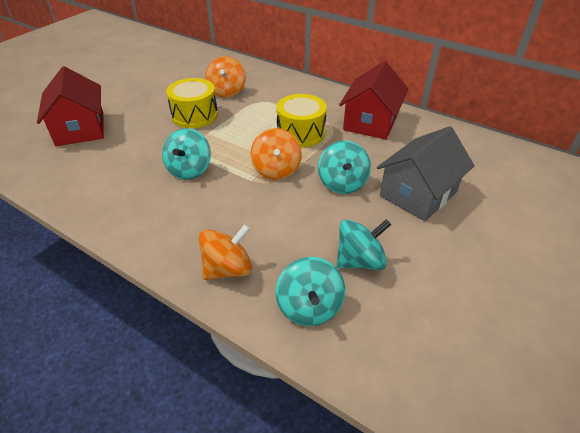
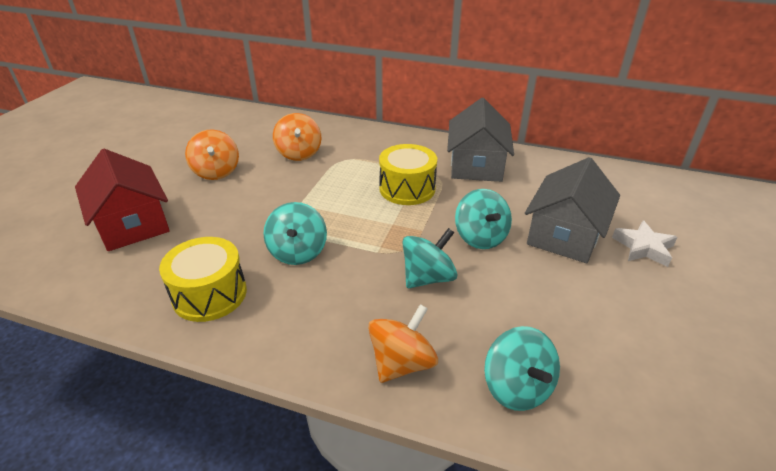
camera: 15 degrees left, 5 degrees down
(194, 115) = (273, 186): yellow drum -> yellow drum (210, 294)
(276, 170) = (400, 234): orange spinning top -> orange spinning top (216, 172)
(360, 261) = (543, 321): turquoise spinning top -> turquoise spinning top (428, 277)
(370, 122) = (476, 165): red house -> grey house
(486, 217) = (643, 247): none -> white star

